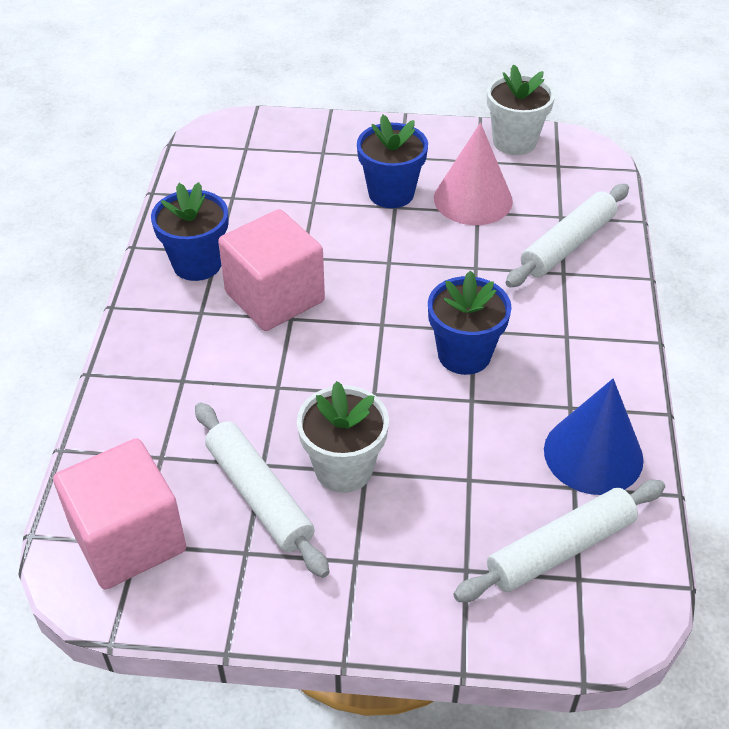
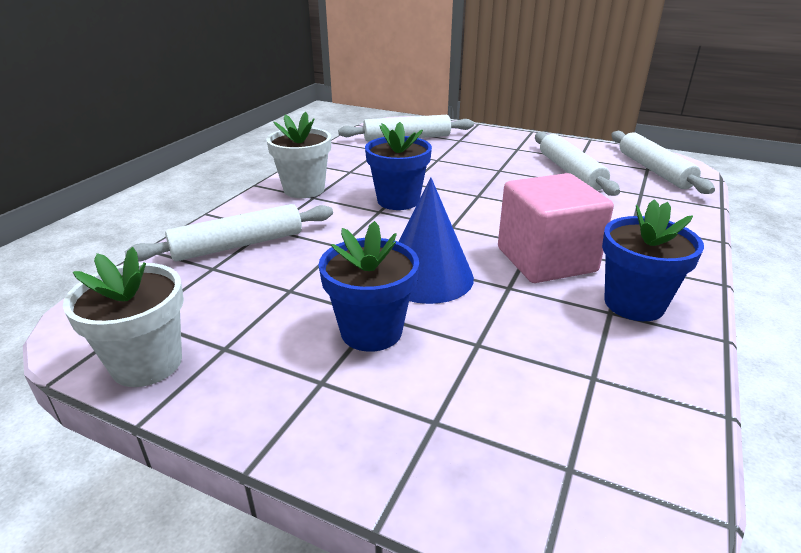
camera: 160 degrees left, 15 degrees down
(128, 539) = (654, 170): pink cube -> white rolling pin
(344, 469) = (513, 172): white flower pot -> white flower pot (304, 189)
(473, 199) = (281, 303): pink cone -> none
(593, 454) = (357, 156): blue cone -> blue cone (427, 277)

